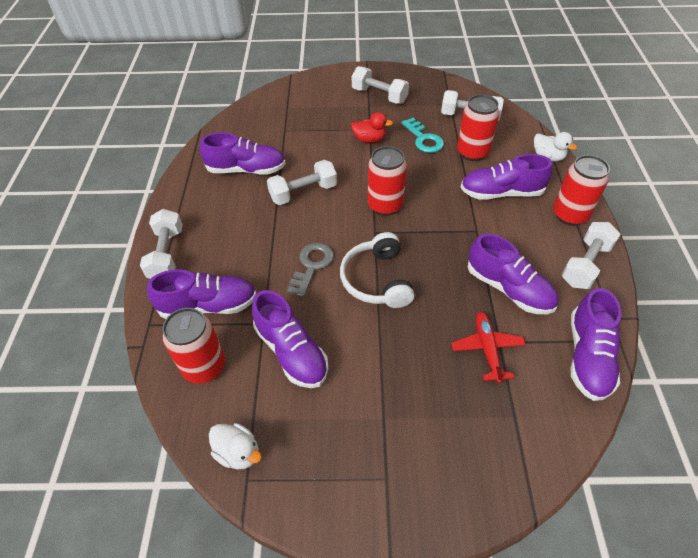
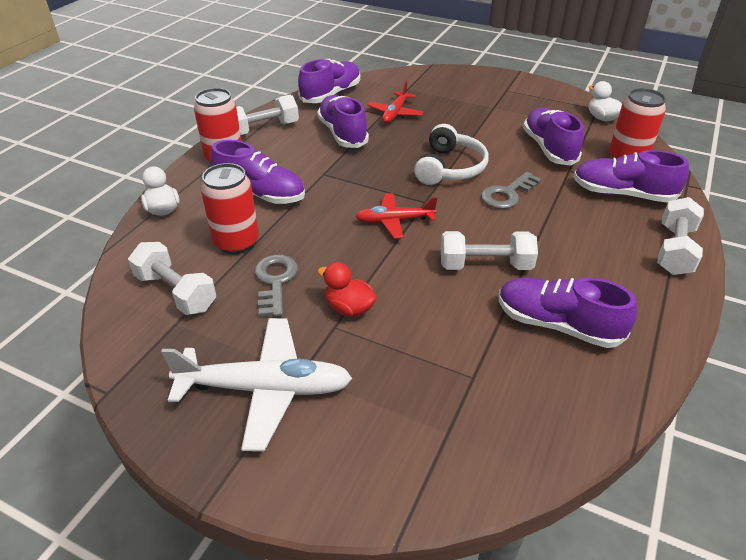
camera: 155 degrees left, 10 degrees down
(379, 95) = (264, 389): white dumbbell -> white plane
(385, 205) = (395, 221): red can -> red plane
(423, 139) = (275, 281): turquoise key -> grey key

